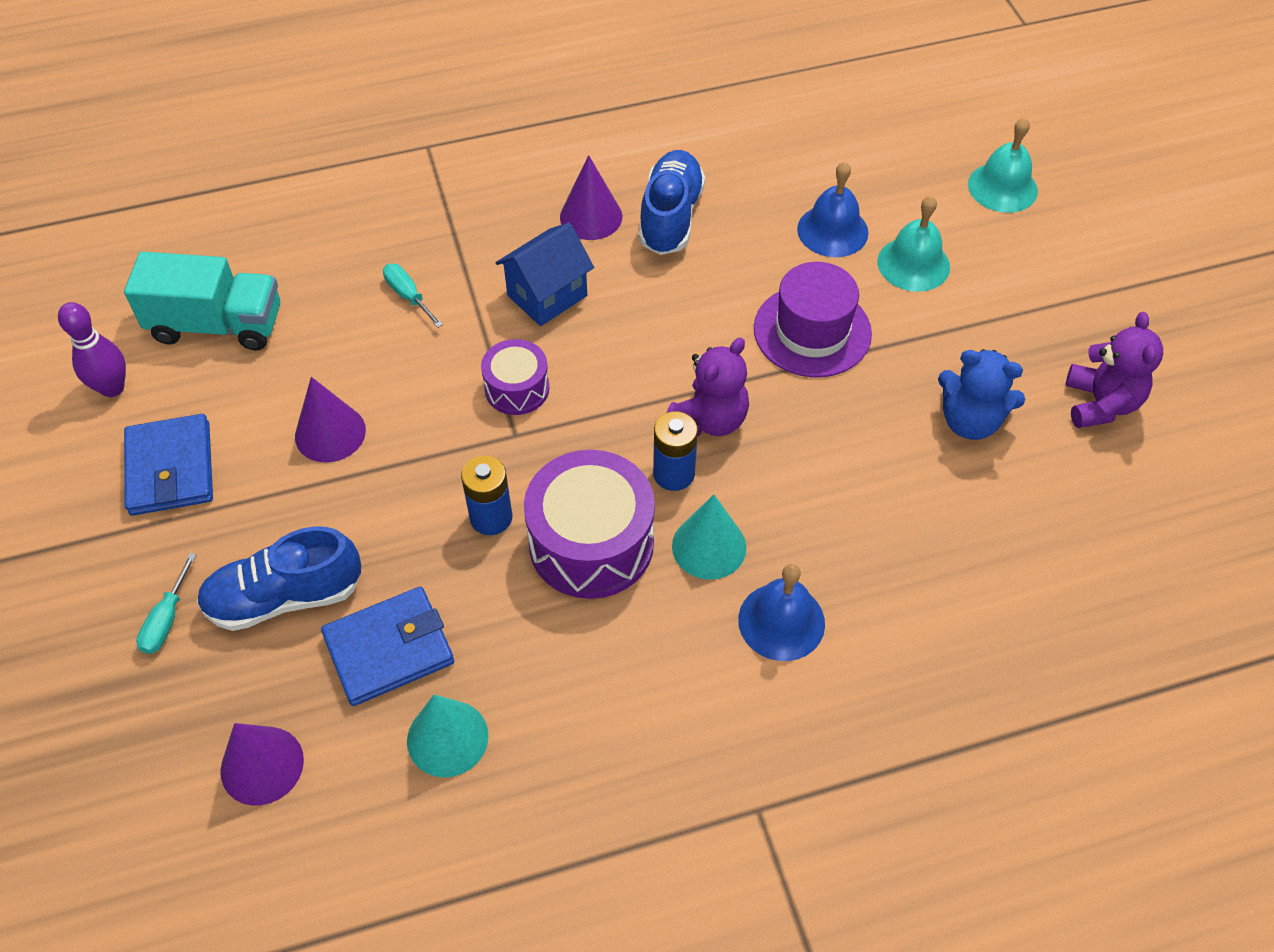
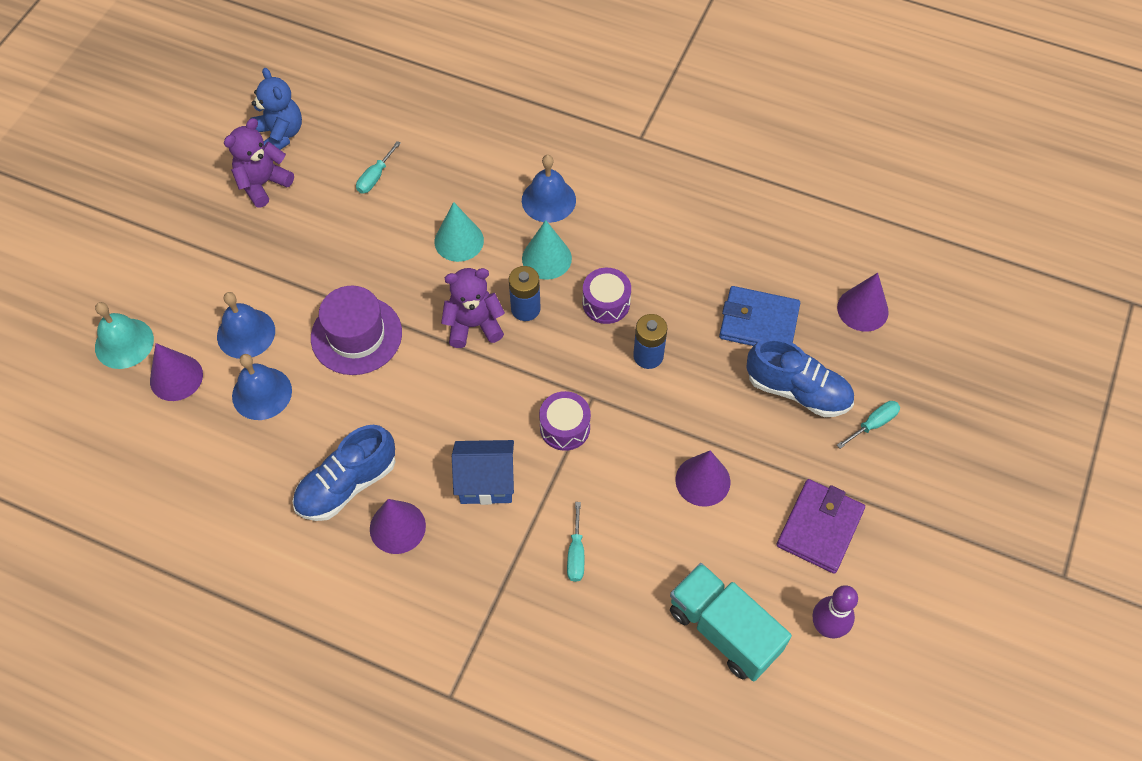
camera: 140 degrees left, 5 degrees up
(170, 469) = (820, 528): blue wallet -> purple wallet
(447, 738) = (760, 260): turquoise cone -> turquoise cone (459, 241)
(591, 543) = (606, 303): purple drum -> purple drum, size x0.56
(913, 264) = (246, 333): turquoise bell -> blue bell
(921, 193) = (176, 377): none -> purple cone
(970, 421) = (339, 223): blue teddy bear -> blue teddy bear (280, 134)
(1002, 499) = (375, 177): none -> turquoise screwdriver

